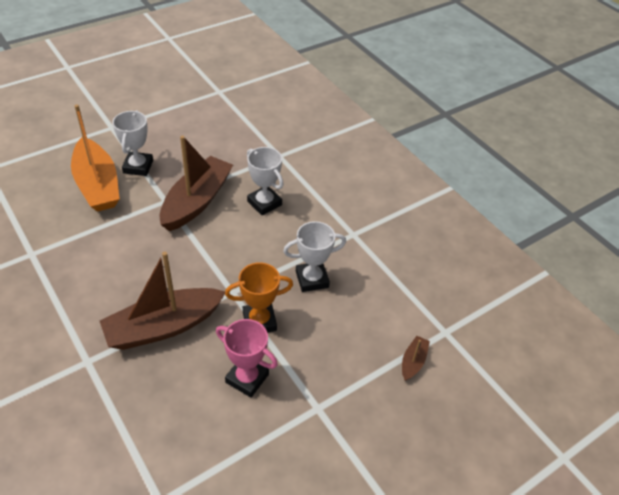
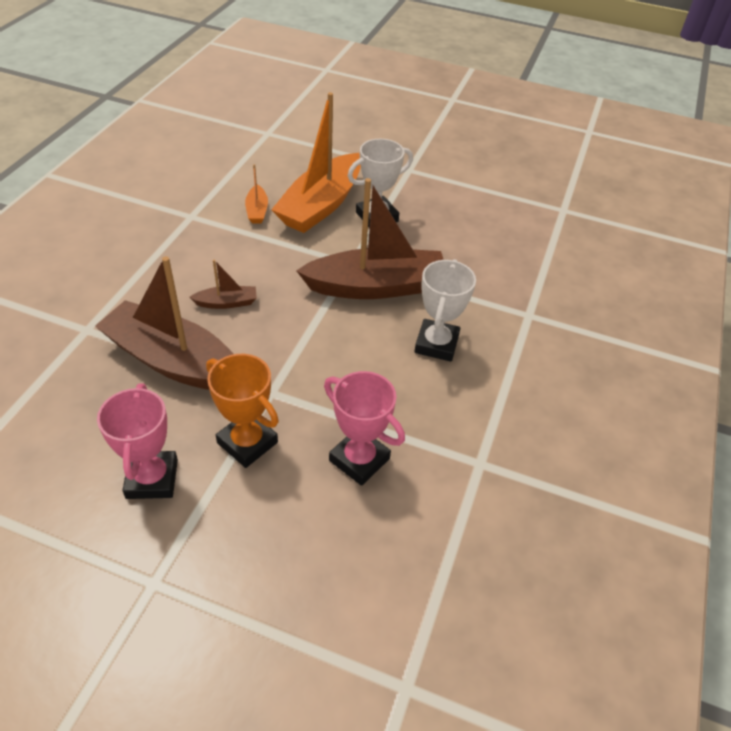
camera: 55 degrees right, 0 degrees up
(66, 218) = (257, 211): none -> orange boat
(312, 279) = (359, 459): white trophy -> pink trophy
(413, 362) = (314, 668): brown boat -> brown boat (227, 303)

